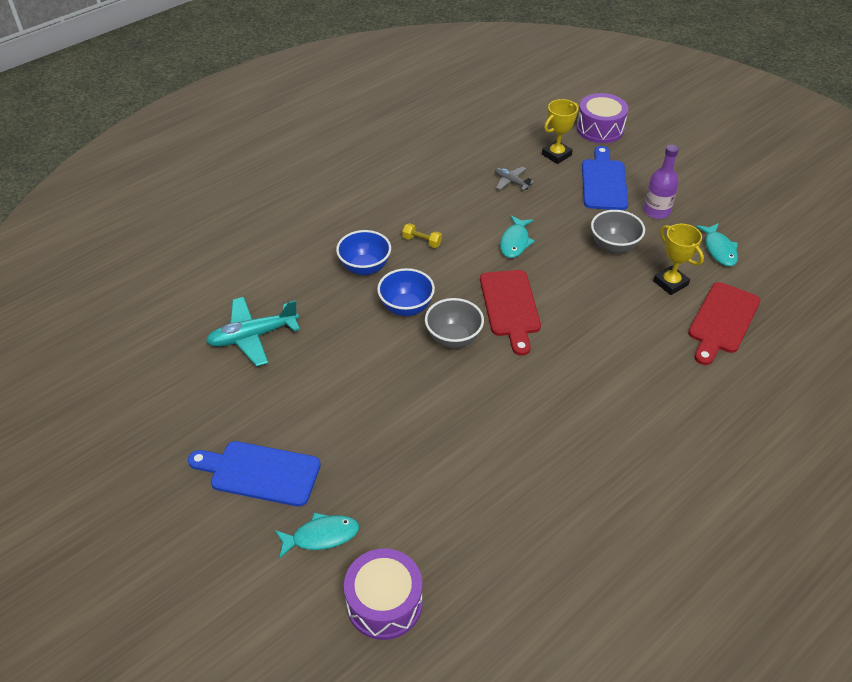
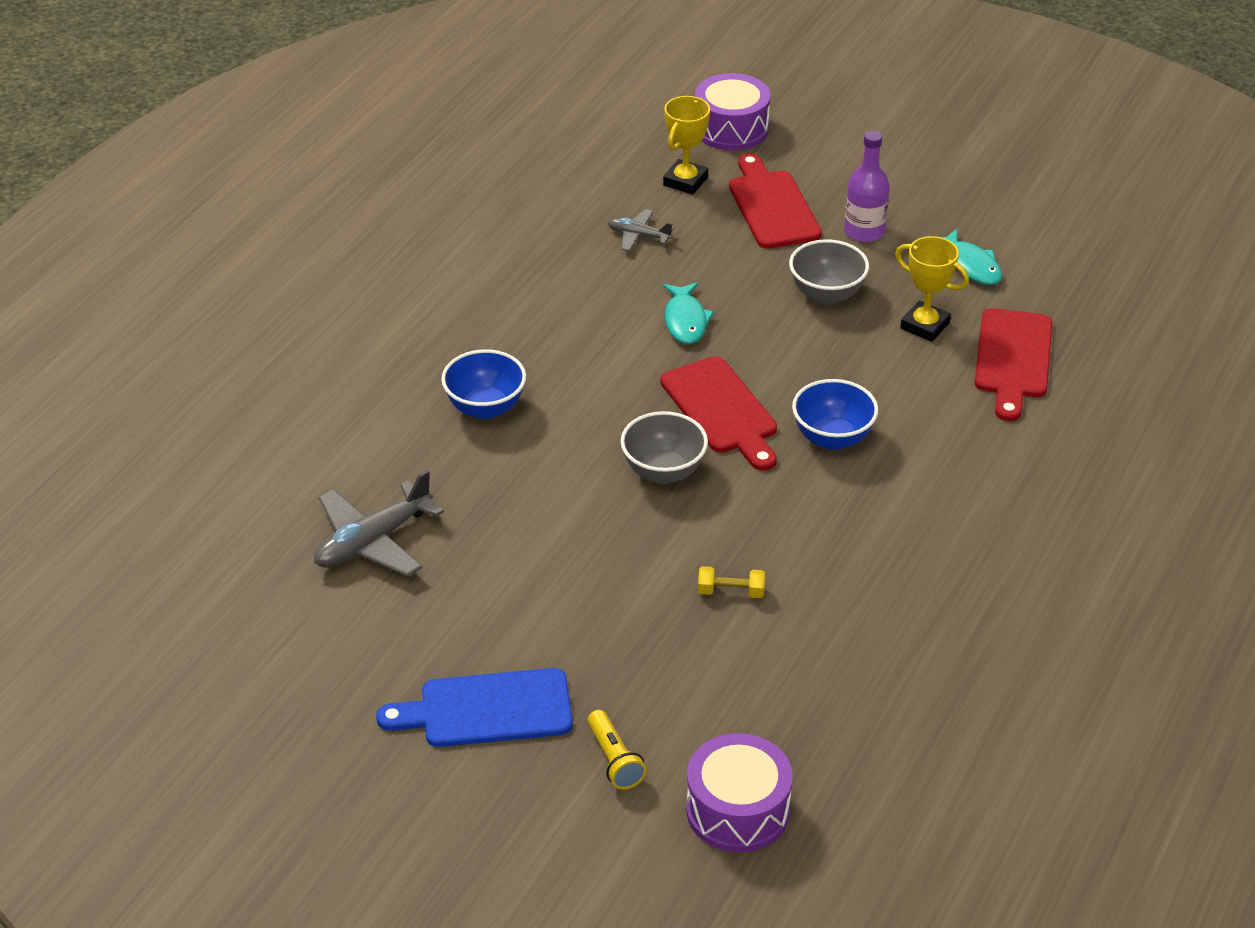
camera: 20 degrees left, 5 degrees down
(253, 336) = (373, 541): turquoise plane -> grey plane
(321, 536) = (614, 760): turquoise fish -> yellow flashlight
(406, 307) = (575, 447): blue bowl -> blue bowl (832, 438)
(422, 241) = (550, 351): yellow dumbbell -> yellow dumbbell (731, 592)
(604, 182) = (772, 206): blue cutting board -> red cutting board

